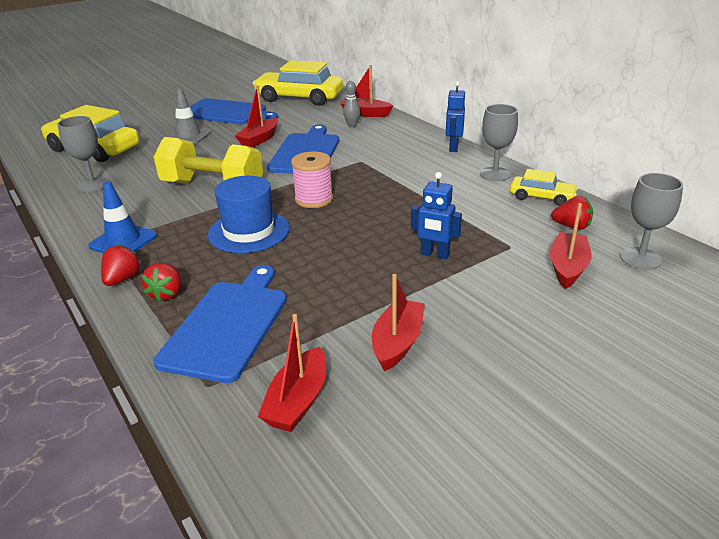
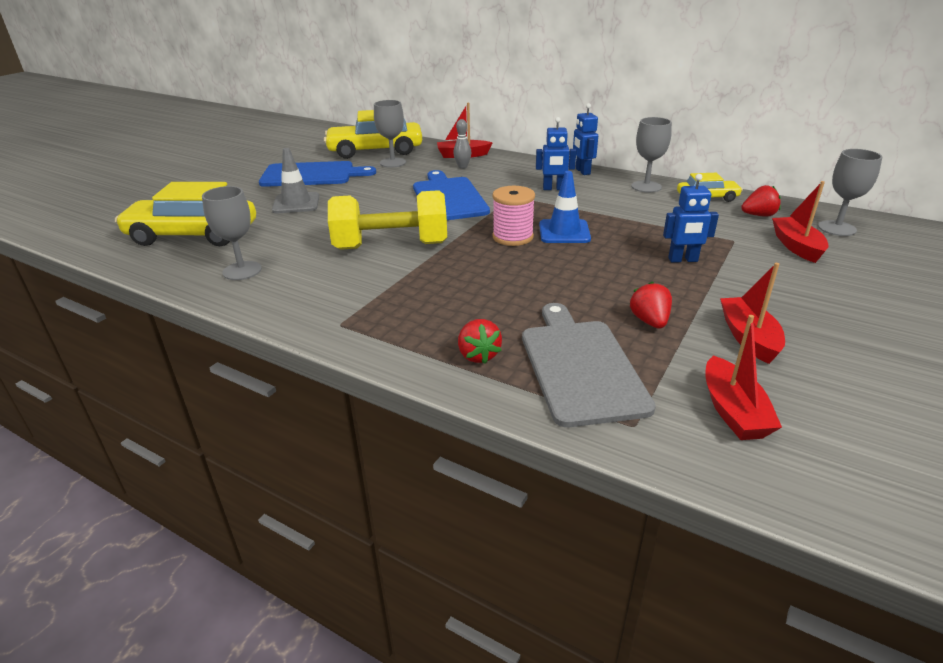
camera: 25 degrees left, 0 degrees up
(122, 279) = (409, 354): red strawberry -> red strawberry (649, 321)
(123, 241) = (358, 318): blue traffic cone -> blue traffic cone (564, 232)
(227, 325) = (580, 366): blue cutting board -> grey cutting board
(249, 231) = (486, 278): blue hat -> none
(259, 139) = (383, 194): red boat -> none
(300, 111) = (393, 163): none -> grey goblet
(405, 160) = (553, 189): none -> blue robot

